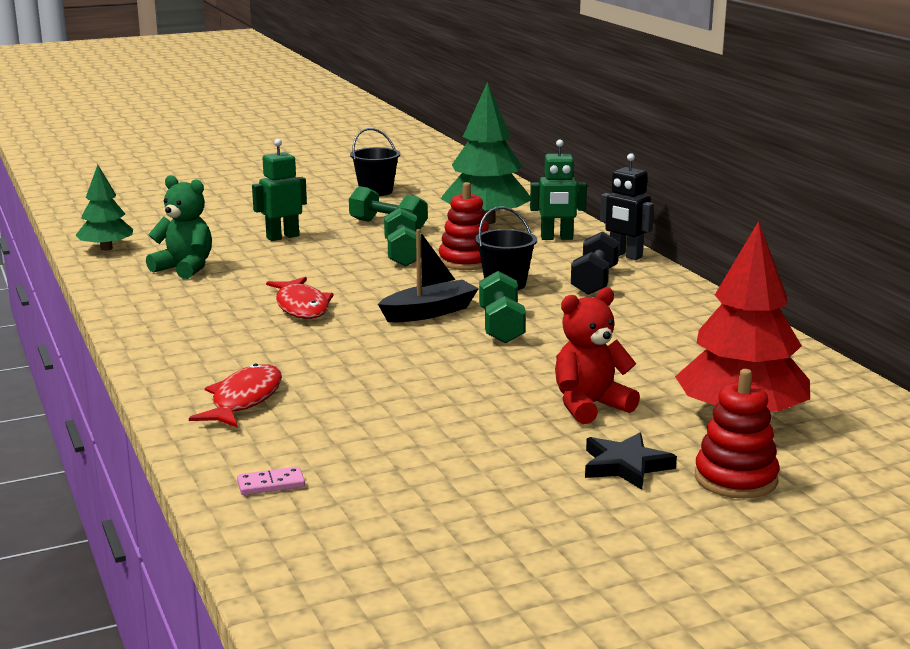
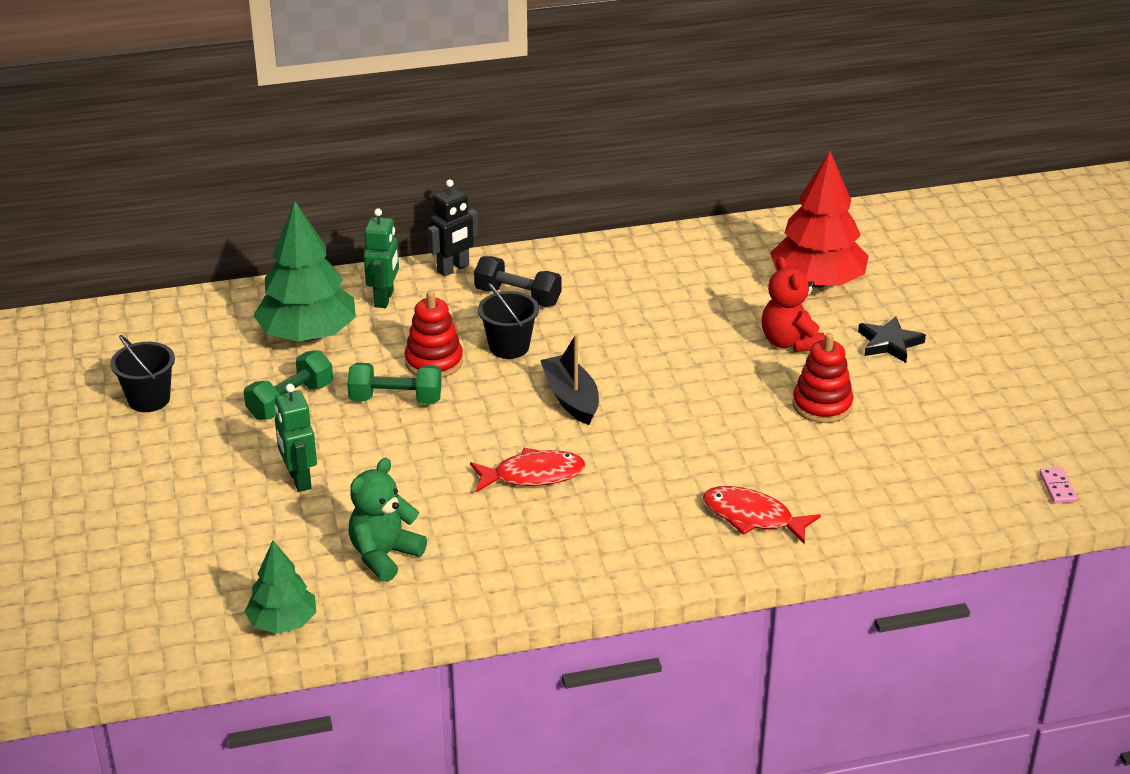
camera: 80 degrees left, 15 degrees up
(271, 484) = (908, 506): pink domino -> pink domino (1057, 487)
(501, 326) = (616, 362): green dumbbell -> none
(735, 479) = (911, 303): red stacking toy -> red stacking toy (822, 405)

